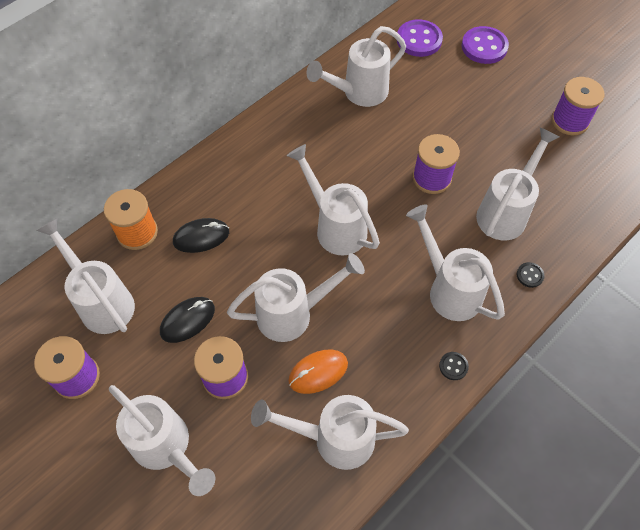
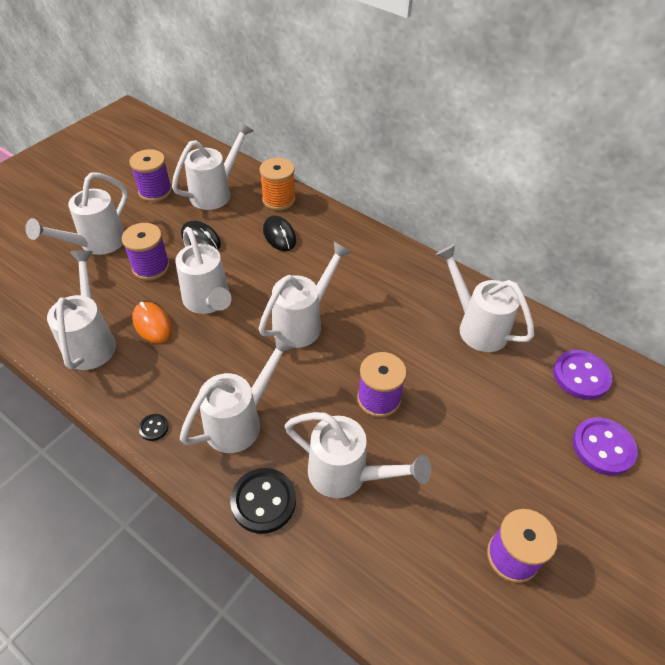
camera: 80 degrees right, 10 degrees down
(529, 275) = (263, 501): black button -> black button, size x2.09

